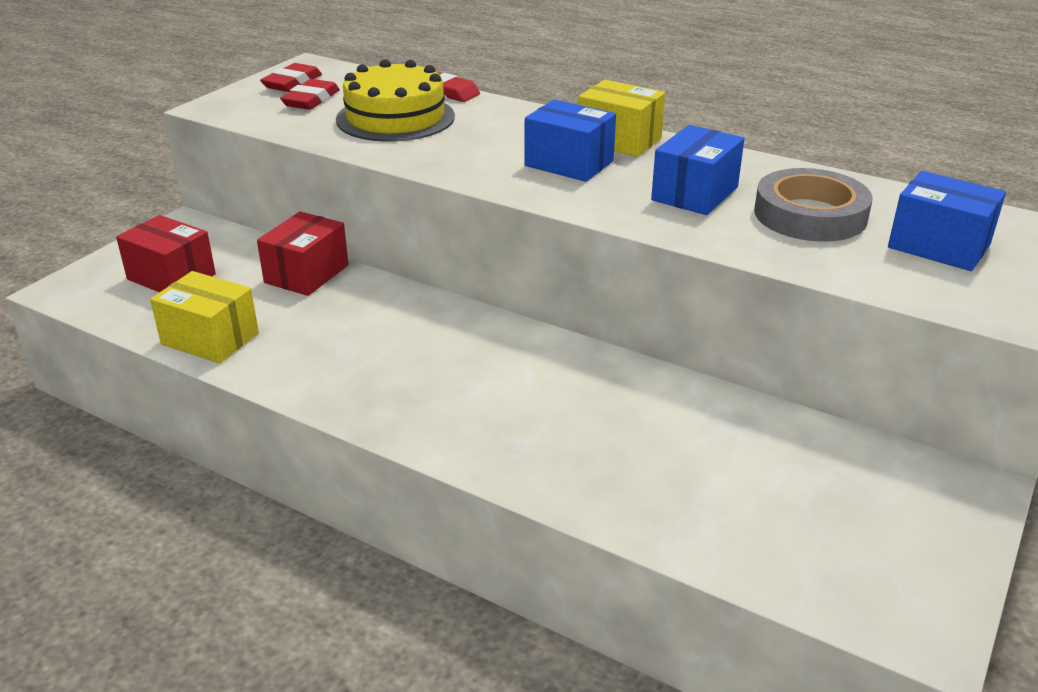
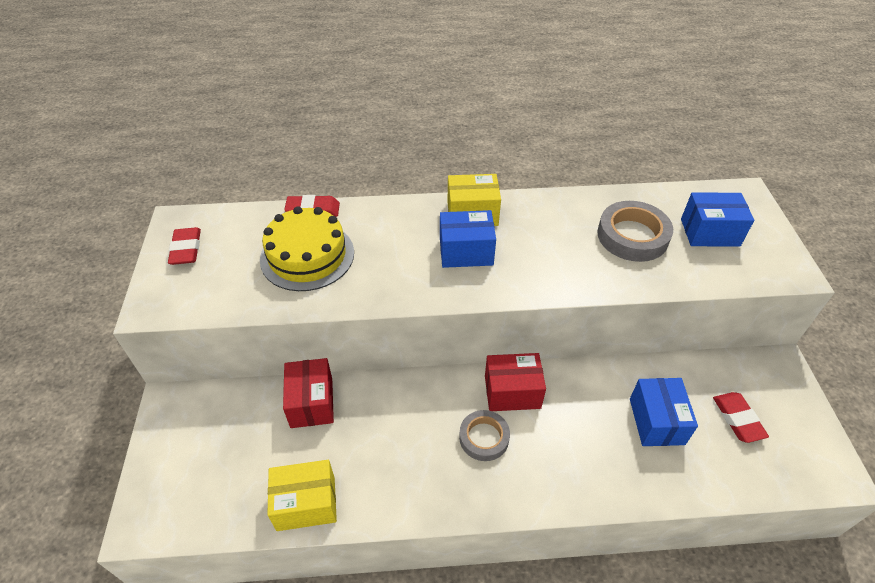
camera: 35 degrees left, 15 degrees up
(171, 277) = (215, 461): red box -> red box (512, 392)
(311, 100) = (223, 263): red eraser -> red eraser (738, 419)
(450, 372) = (484, 437): none -> grey tape
(695, 194) = (561, 246): blue box -> blue box (656, 421)

